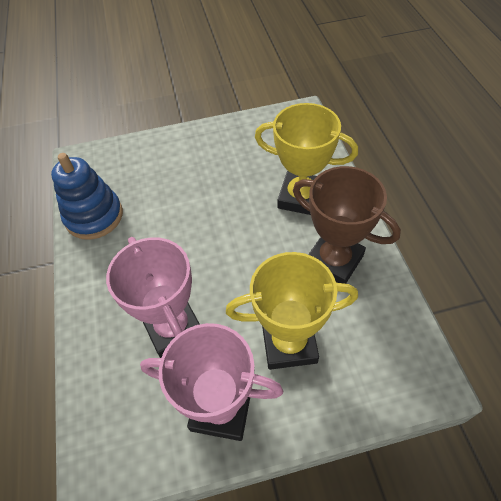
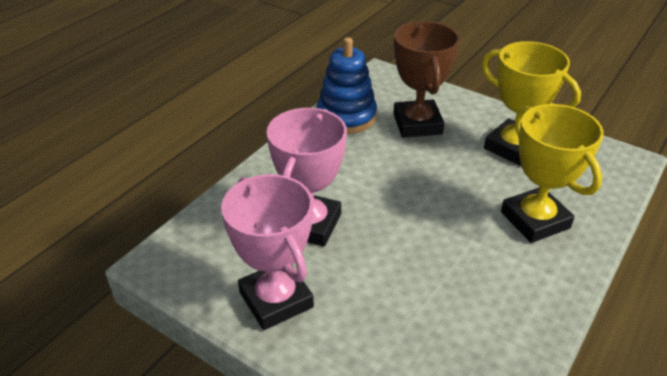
camera: 45 degrees right, 15 degrees down
(289, 343) = (381, 306): yellow trophy -> yellow trophy (513, 147)
(334, 261) = (501, 286): brown trophy -> brown trophy (417, 124)

